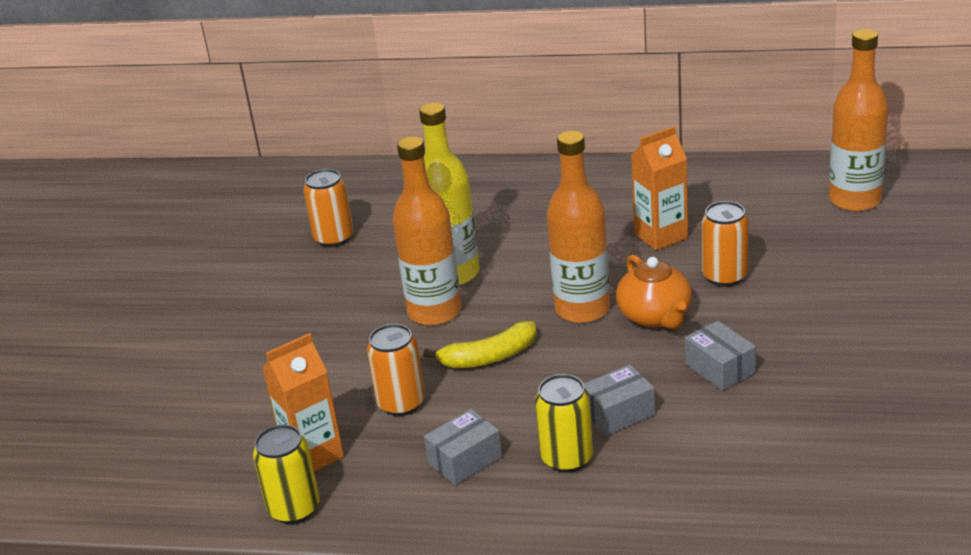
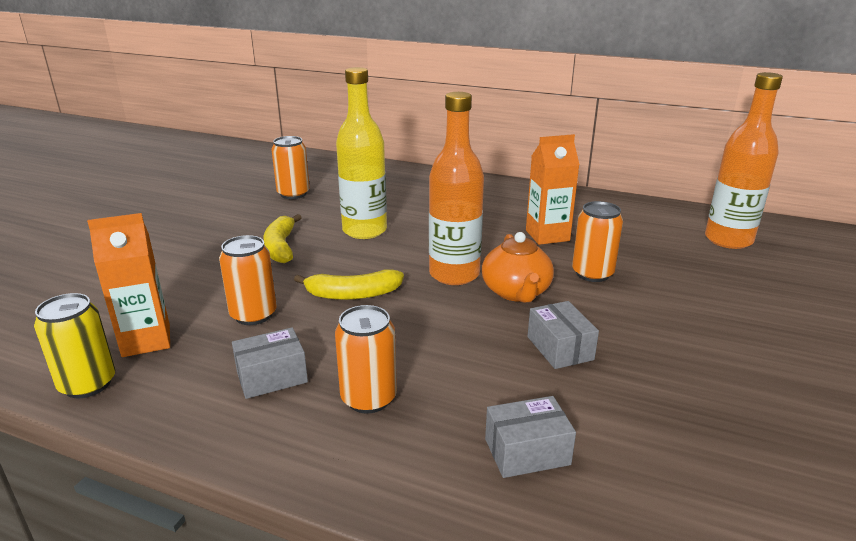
camera: 10 degrees right, 5 degrees down
(372, 316) = (281, 247): none -> yellow banana
(434, 312) = (331, 253): orange bottle -> none
(567, 458) = (368, 398): yellow can -> orange can
(618, 413) = (442, 367): grey box -> grey box (527, 452)

